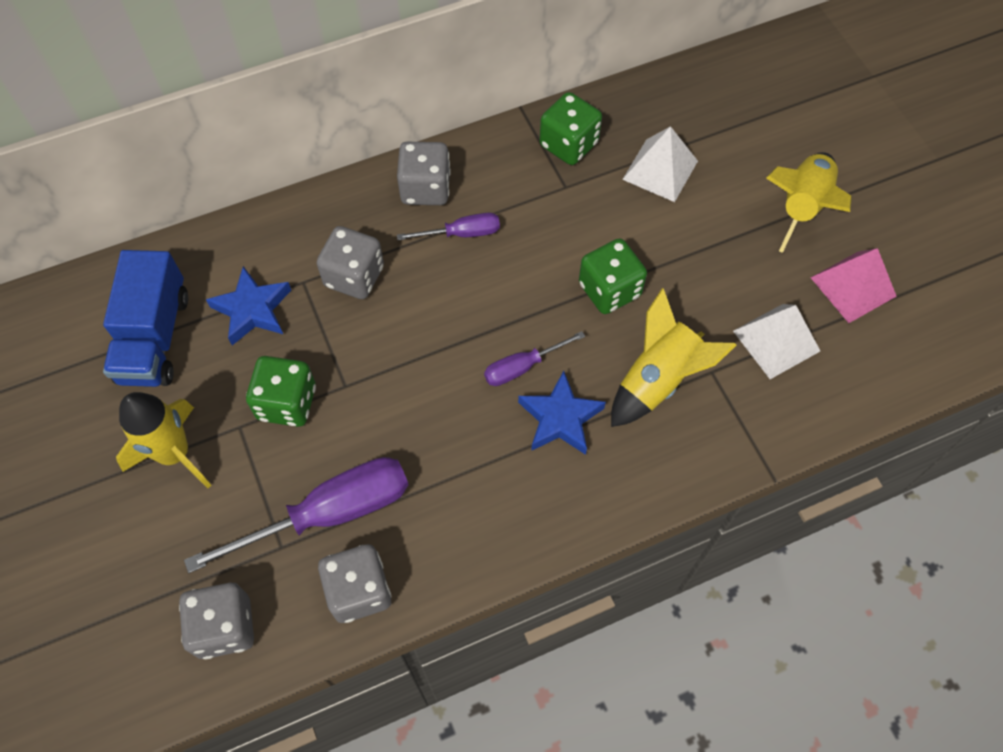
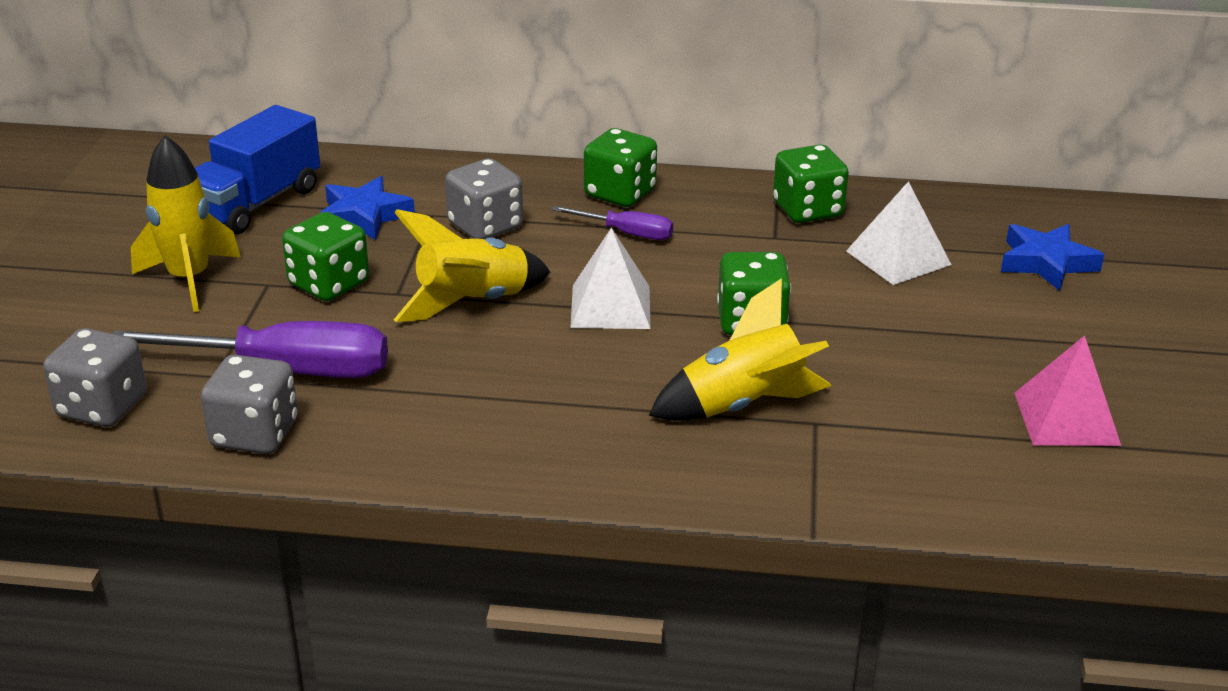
camera: 30 degrees right, 30 degrees down
(425, 189) = (620, 193): grey dice -> green dice
(522, 367) = (595, 343): purple screwdriver -> none
(560, 418) = (599, 393): blue star -> blue star (1046, 263)
(776, 341) = (921, 426): white pyramid -> white pyramid (610, 306)
(801, 207) = (1054, 337): yellow rocket -> yellow rocket (473, 302)

